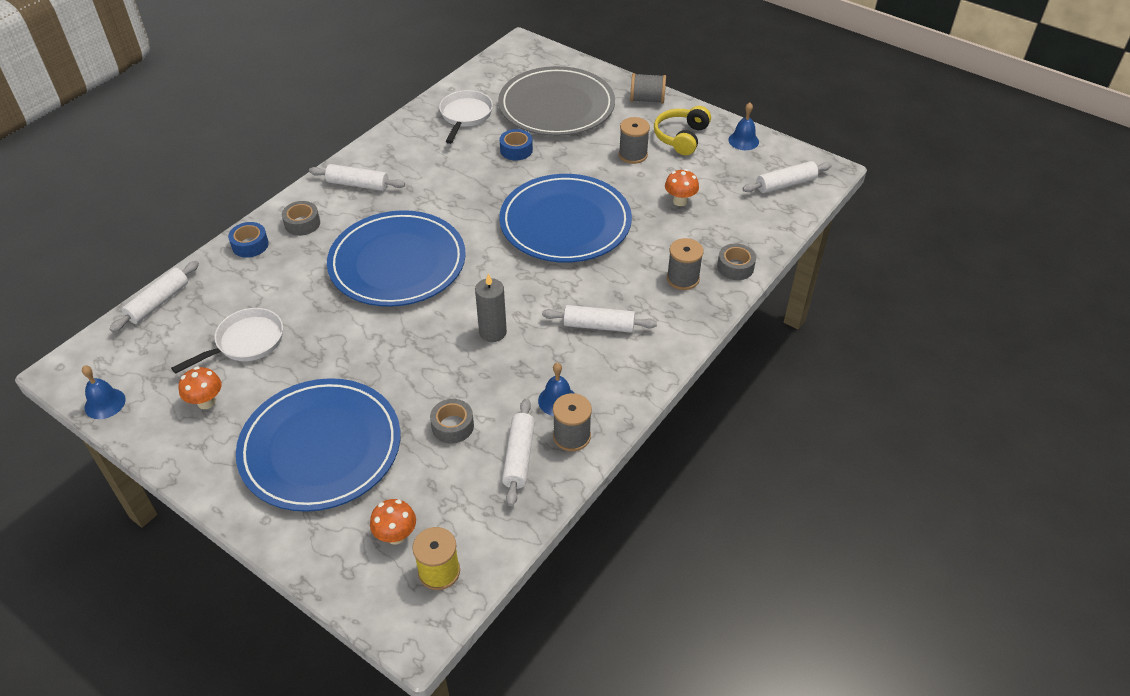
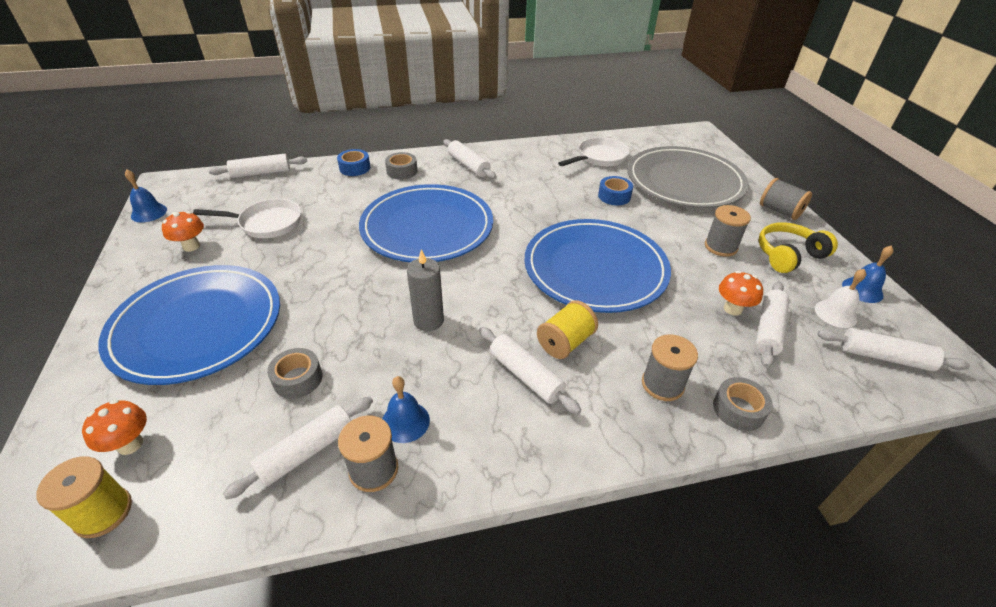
camera: 40 degrees right, 5 degrees down
(600, 289) = (565, 342): none -> yellow spool
(711, 203) = (768, 329): none -> white rolling pin
(740, 168) = (835, 313): none -> white bell

